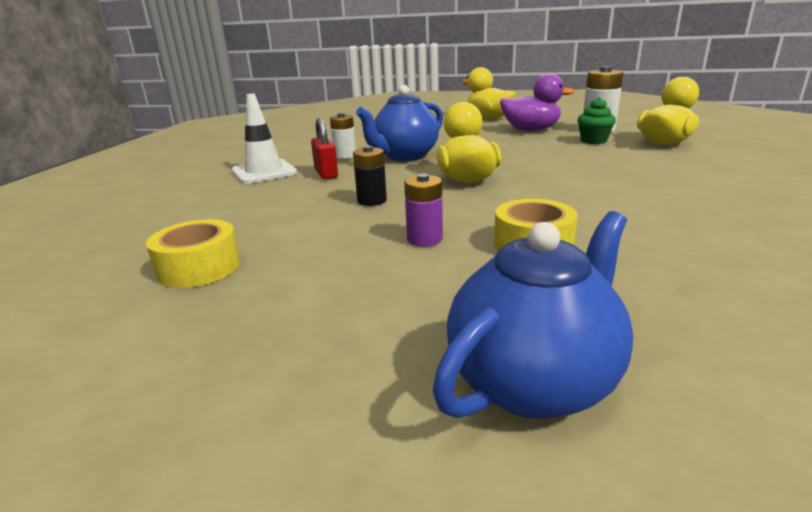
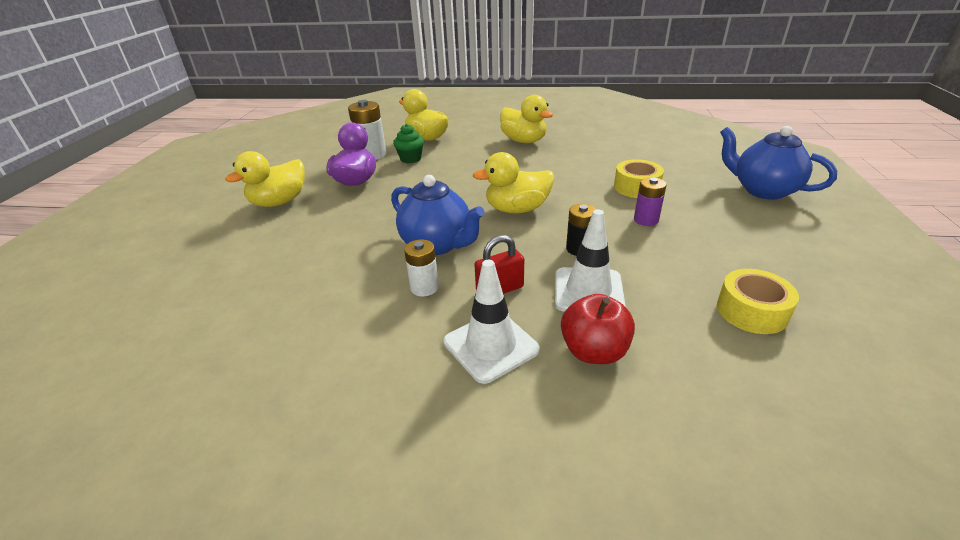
camera: 95 degrees left, 10 degrees up
(226, 198) = (594, 351): none -> red apple
(299, 200) = (588, 291): none -> white traffic cone
(697, 184) = (524, 141): none -> yellow duck

